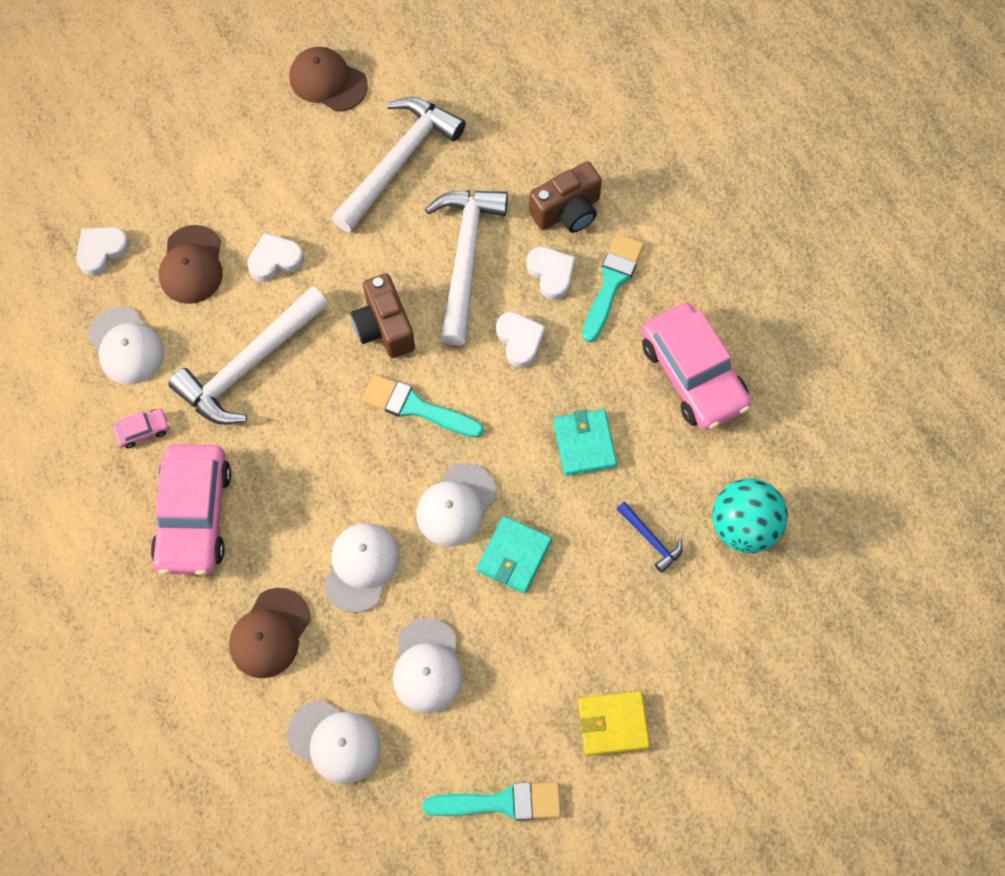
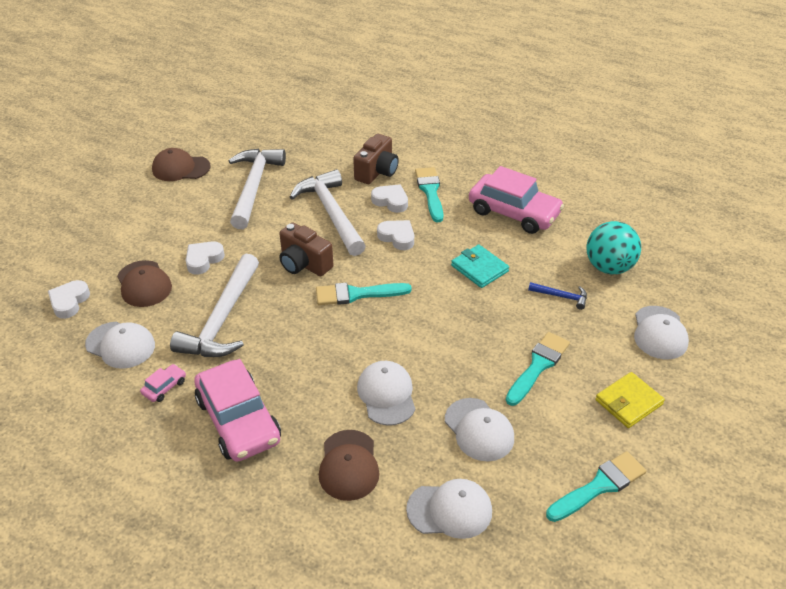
camera: 30 degrees left, 25 degrees down
(456, 505) = (424, 332): white cap -> white cap (659, 333)
(514, 556) = (485, 342): turquoise wallet -> none
(549, 621) = (538, 366): none -> turquoise brush

